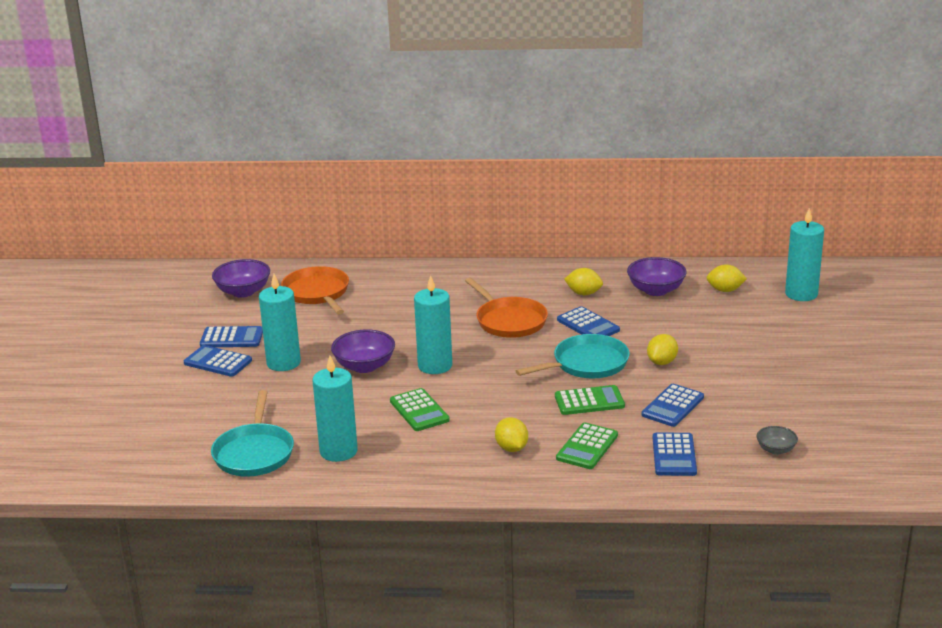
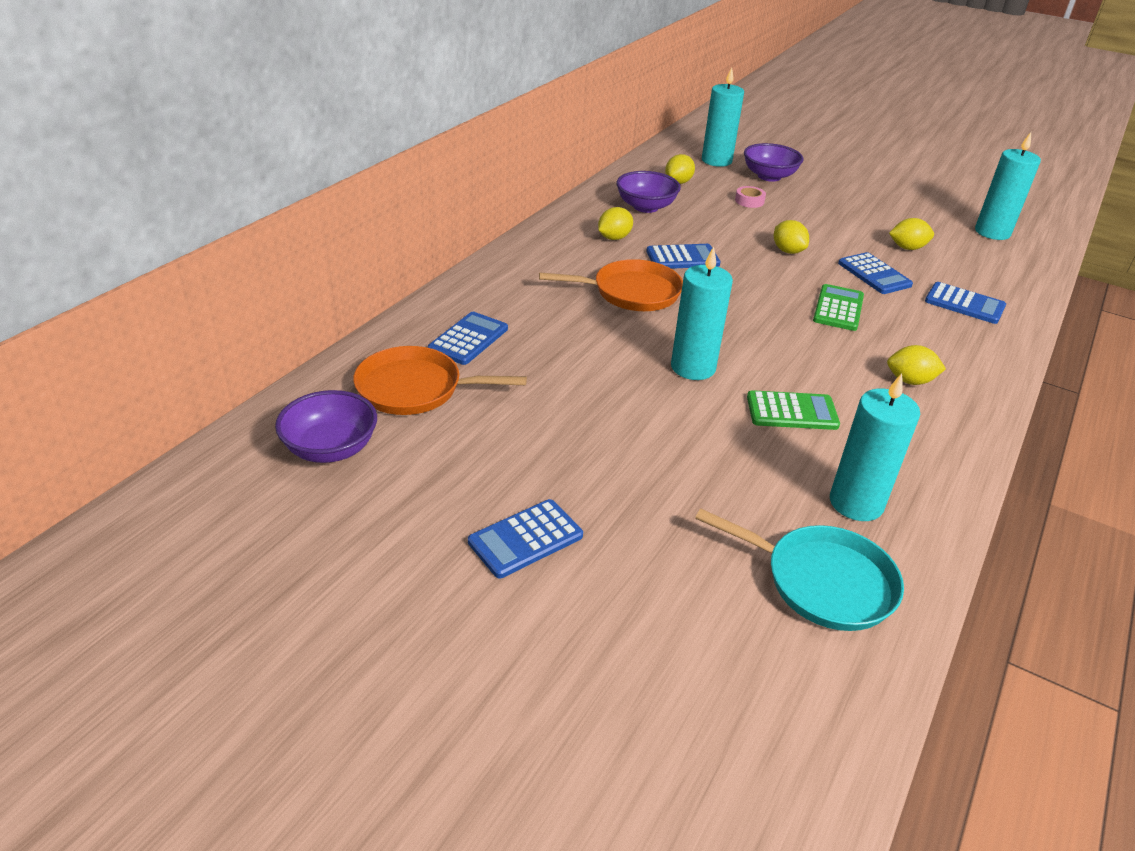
camera: 65 degrees left, 10 degrees up
(232, 338) = (464, 503): blue calculator -> blue calculator (468, 339)
(283, 363) = (585, 477): turquoise candle -> turquoise candle (992, 232)
(364, 366) = (652, 415): purple bowl -> purple bowl (769, 176)
(586, 364) = (762, 285): turquoise pan -> none
(587, 447) = (928, 339): green calculator -> none
(736, 326) = (749, 201): none -> pink tape
(750, 413) = (907, 248): none -> yellow lemon
(776, 450) = (975, 260): grey bowl -> none

